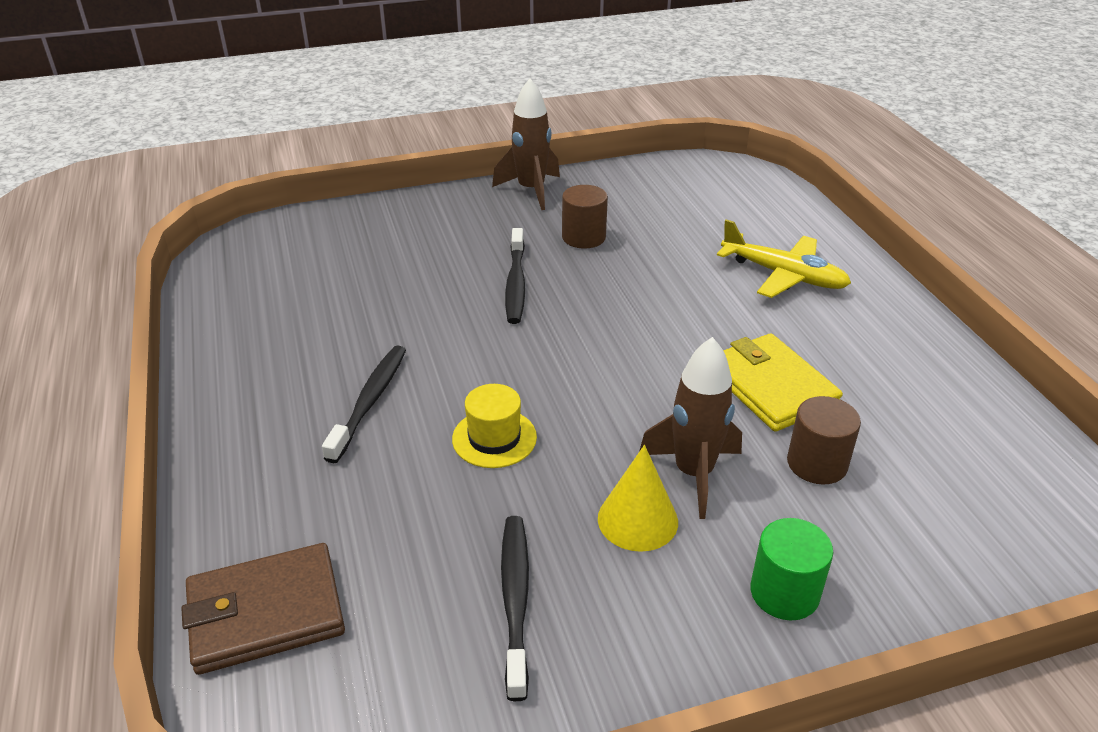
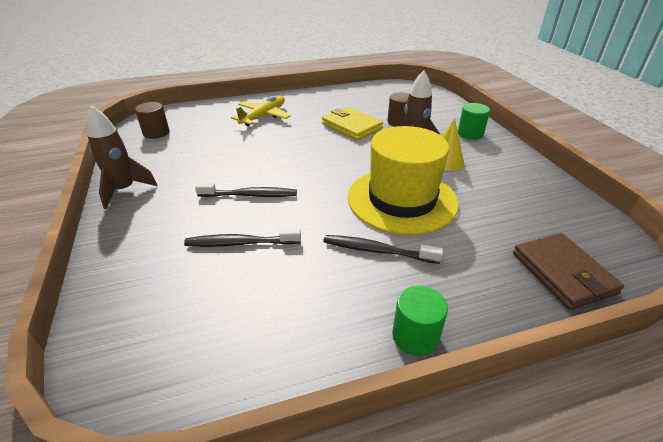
camera: 90 degrees left, 0 degrees up
(213, 423) = (415, 336): none -> green cylinder
(494, 438) = (402, 200): yellow hat -> yellow hat, size x2.31
(515, 600) = (506, 191): black toothbrush -> black toothbrush (240, 243)
(583, 237) = (202, 170): brown cylinder -> brown cylinder (156, 133)
(771, 387) = (351, 126): yellow wallet -> yellow wallet turned 75 degrees clockwise

